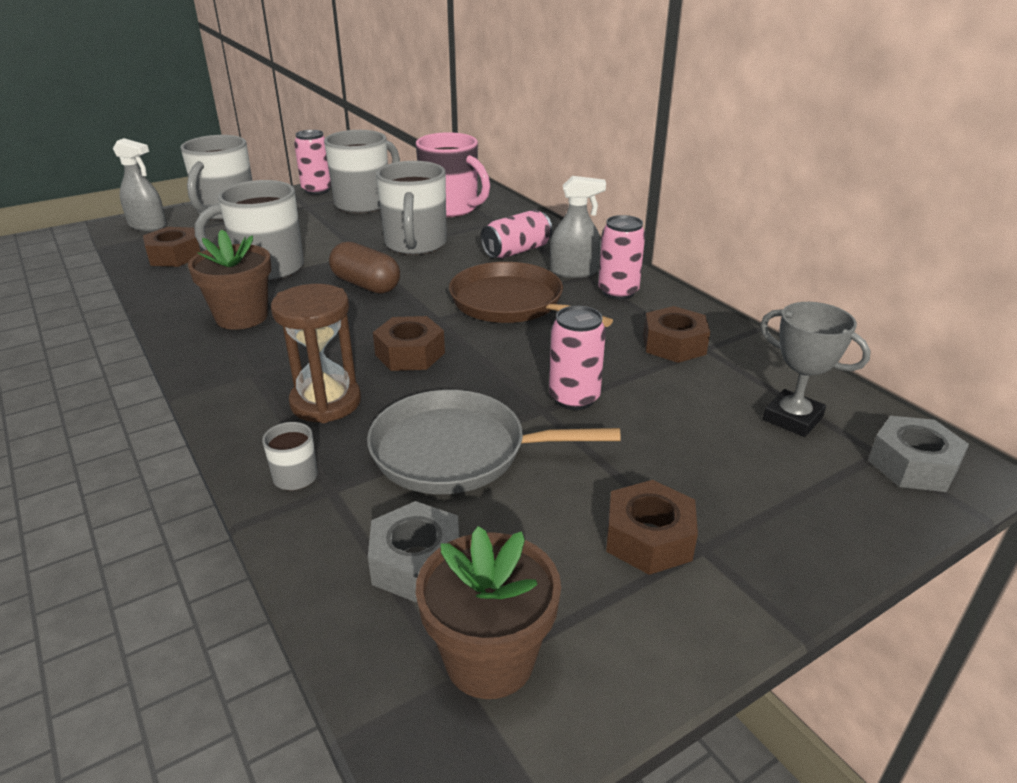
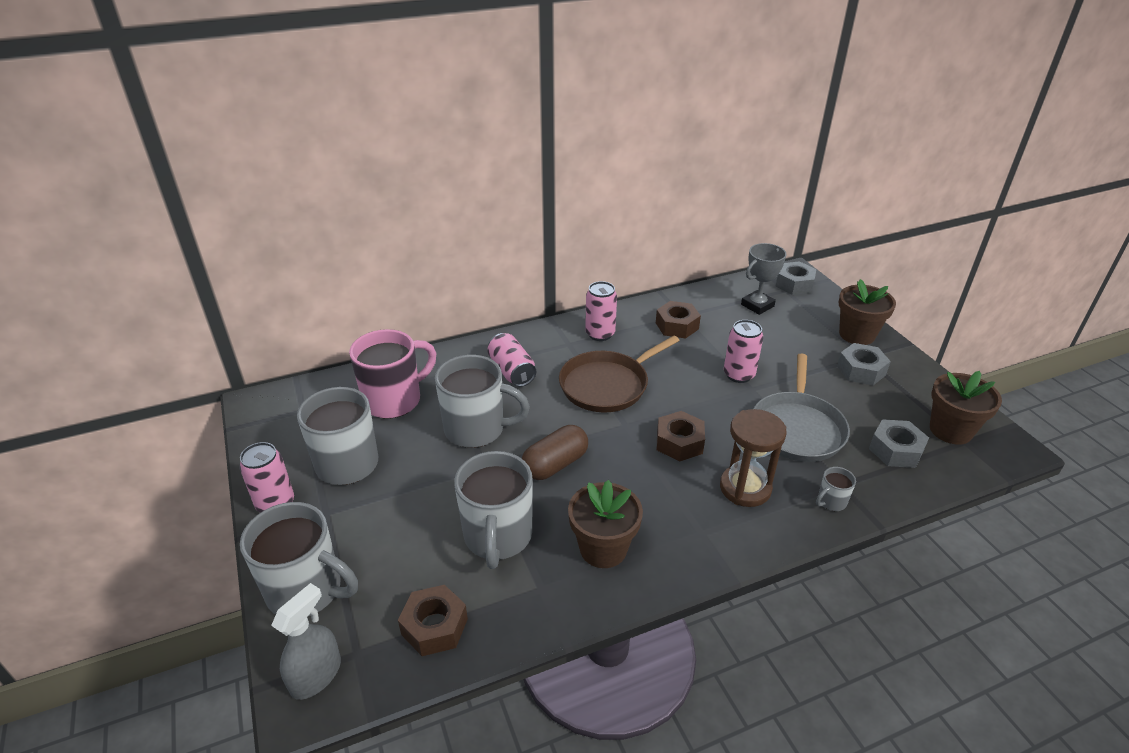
camera: 80 degrees left, 5 degrees up
(574, 271) = (560, 348): grey spray bottle -> none
(648, 538) = (861, 370): brown nut -> grey nut
(778, 543) = (857, 335): none -> brown flower pot

